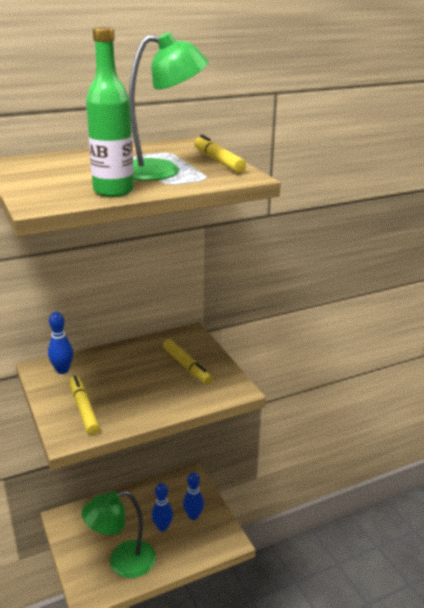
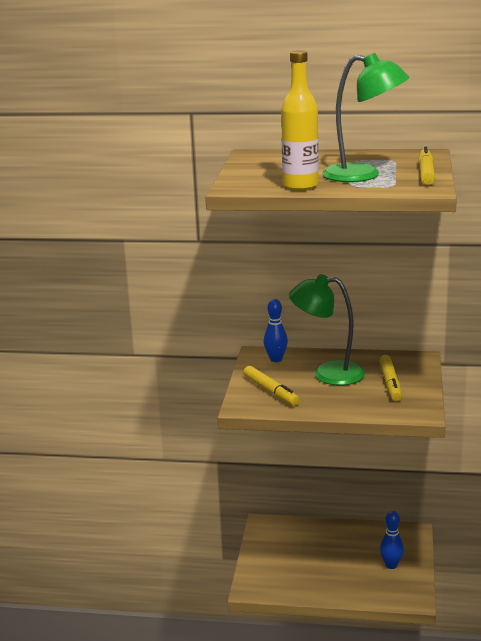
camera: 35 degrees right, 5 degrees down
(84, 409) = (271, 391): yellow marker -> yellow marker turned 135 degrees clockwise
(113, 191) = (300, 186): green bottle -> yellow bottle
(122, 562) = (297, 576): green lamp -> green lamp (328, 373)
(162, 527) = (353, 563): blue bowling pin -> none

